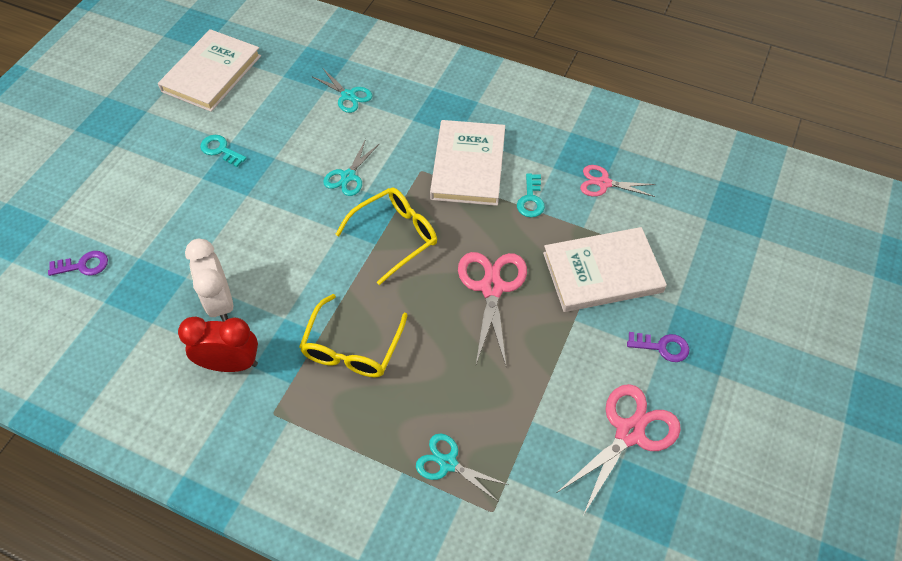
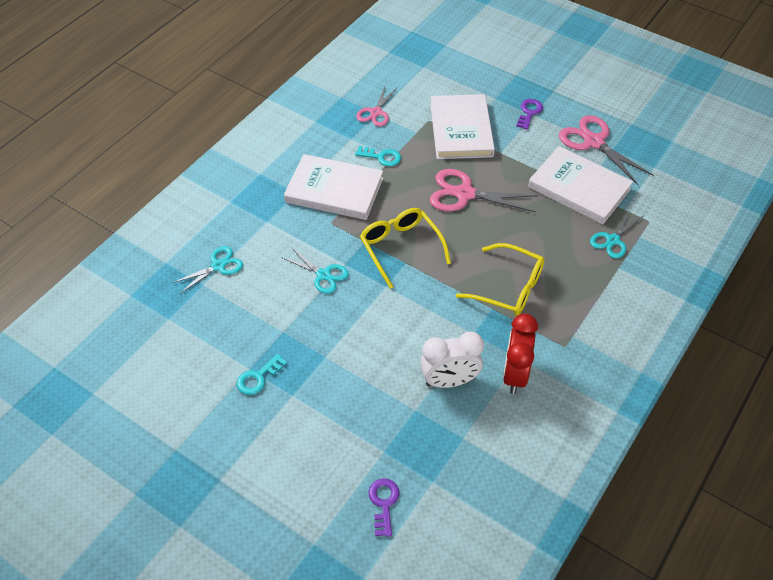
camera: 80 degrees left, 5 degrees down
(211, 73) = (139, 384): white book -> white book (579, 188)

